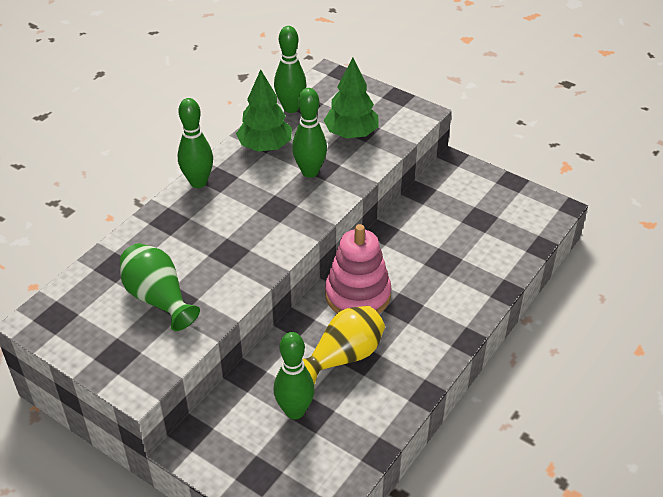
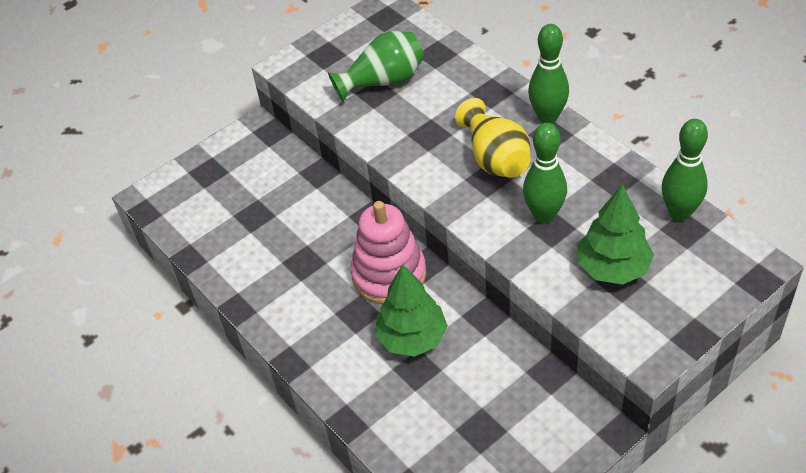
camera: 110 degrees right, 5 degrees up
(265, 146) = (601, 179): green tree -> green tree (412, 338)
(295, 411) = (262, 203): green bowling pin -> none
(343, 356) = (310, 249): yellow vase -> yellow vase (495, 158)

